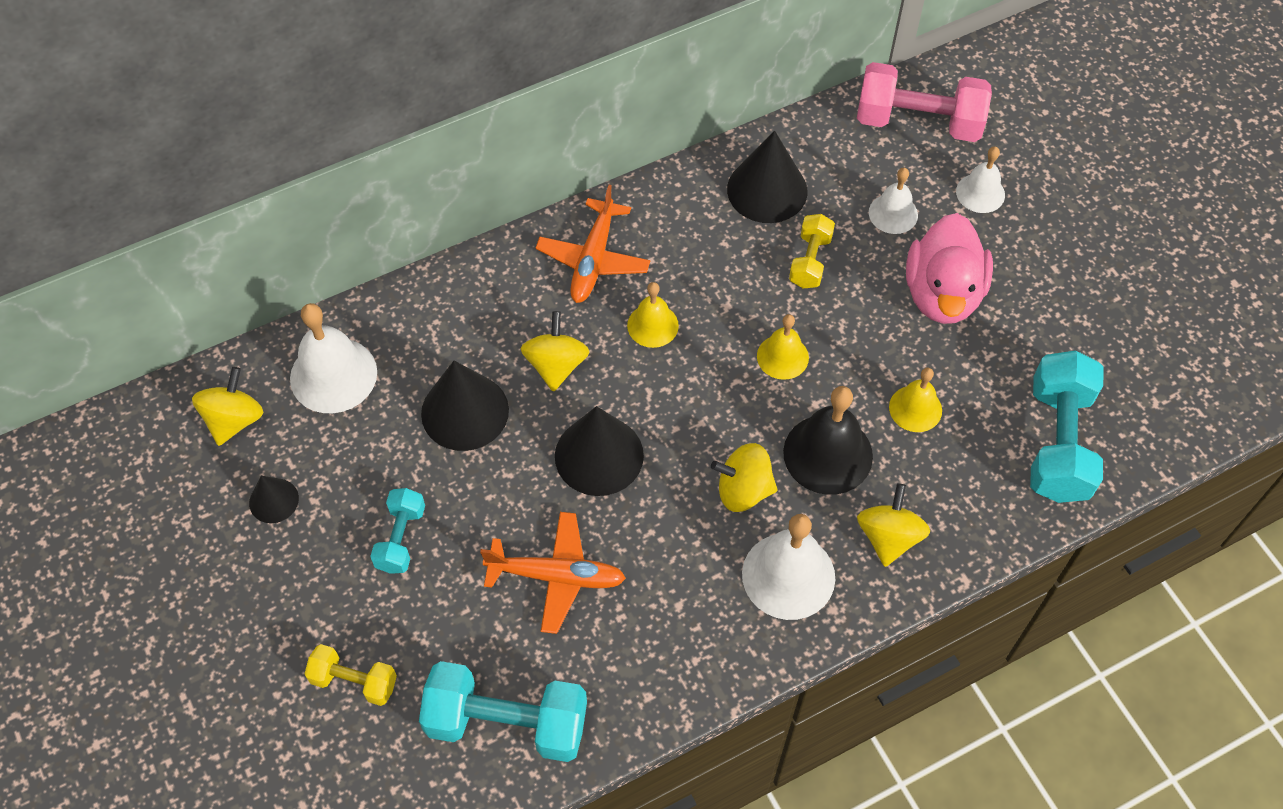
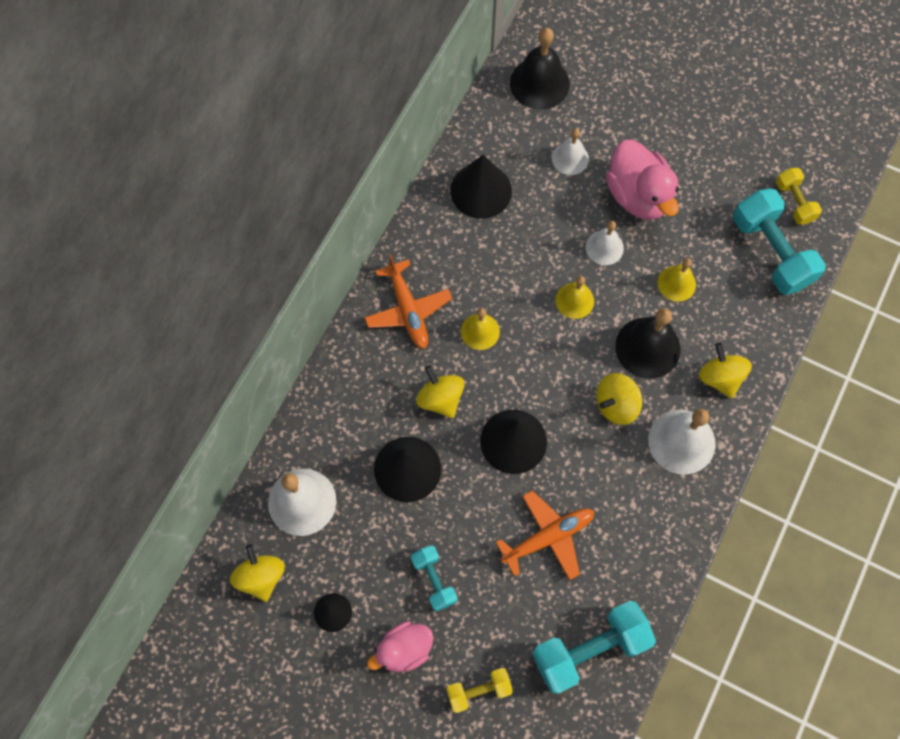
camera: 35 degrees left, 10 degrees up
(313, 586) = (404, 649): none -> pink duck
(810, 261) = (543, 224): yellow dumbbell -> yellow dumbbell (794, 202)
(918, 122) = (539, 83): pink dumbbell -> black bell
(980, 193) = (612, 111): white bell -> white bell (604, 247)

